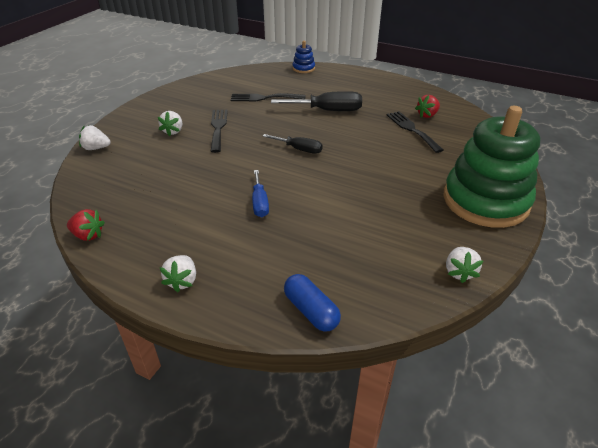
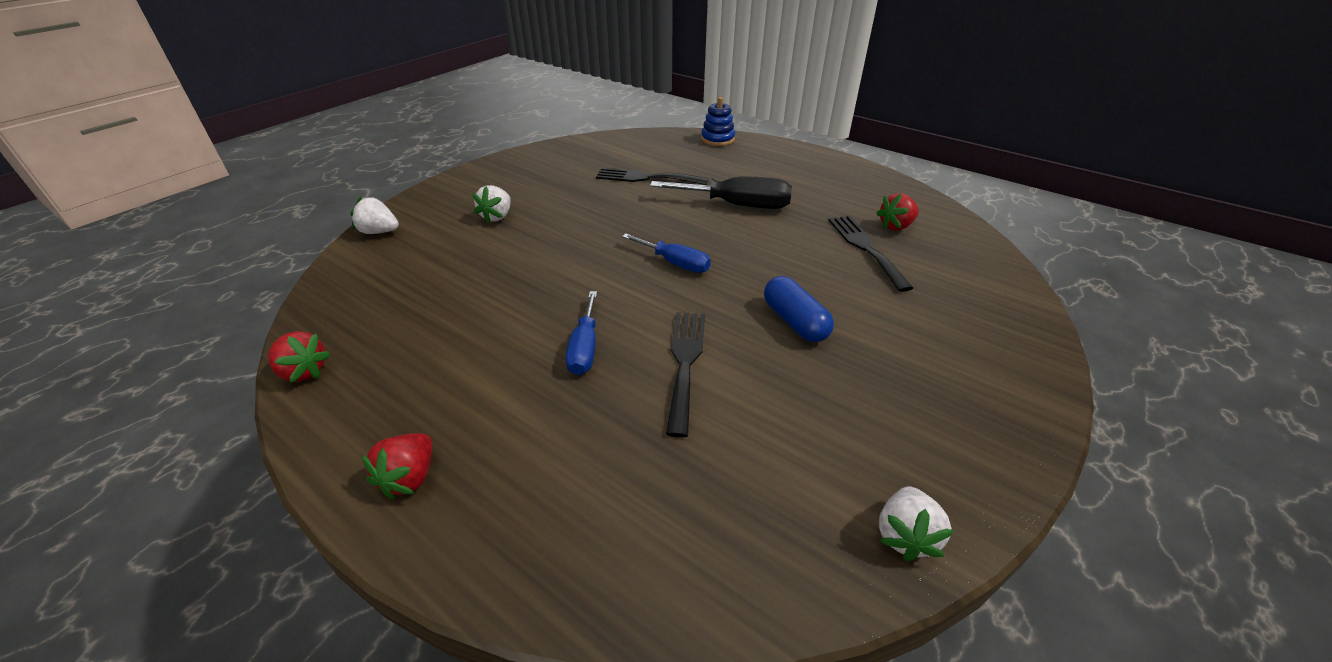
camera: 10 degrees right, 0 degrees up
(182, 281) = (409, 477): white strawberry -> red strawberry
(218, 128) = (563, 217): black fork -> black fork (685, 363)
(299, 149) = (675, 263): black screwdriver -> blue screwdriver
(311, 311) = (606, 576): blue capsule -> blue capsule (795, 321)
(485, 201) = (976, 391): green stacking toy -> none

